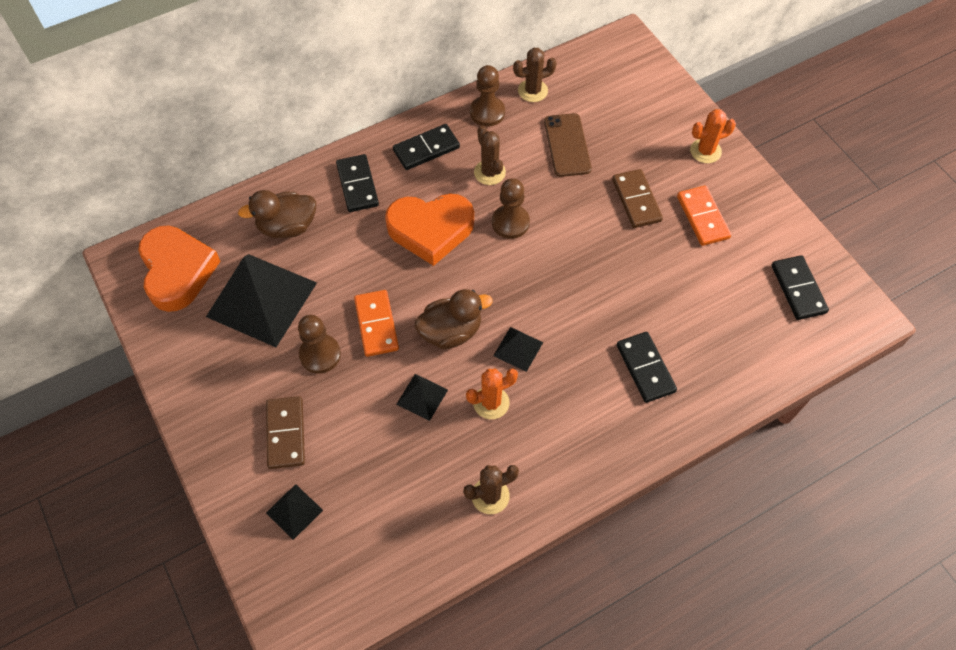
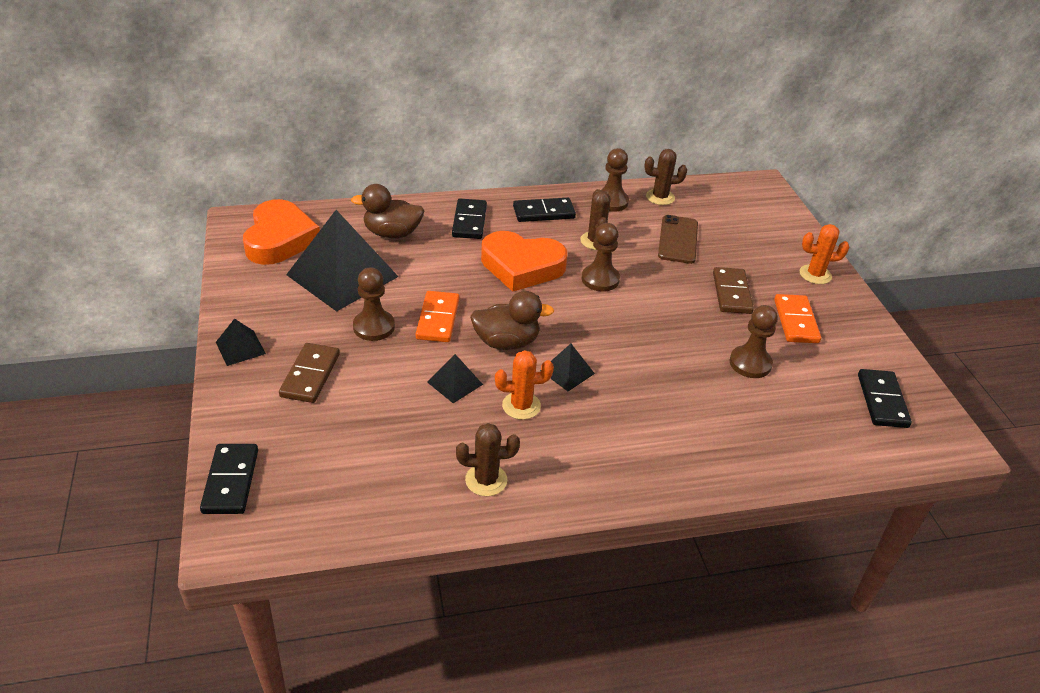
camera: 15 degrees right, 20 degrees down
(294, 511) = (285, 436): black pyramid -> black pyramid (240, 348)
(645, 368) = (693, 421): black domino -> black domino (231, 481)
(676, 283) = (750, 363): none -> brown pawn

